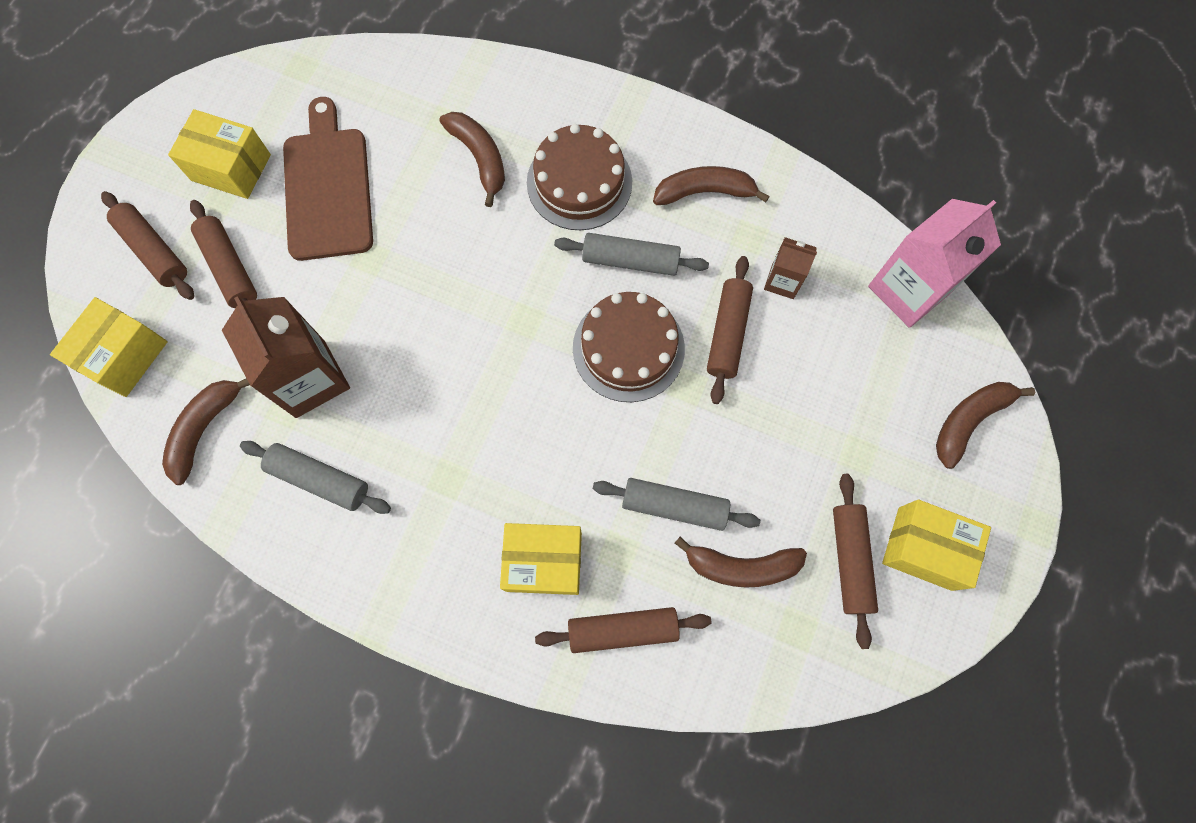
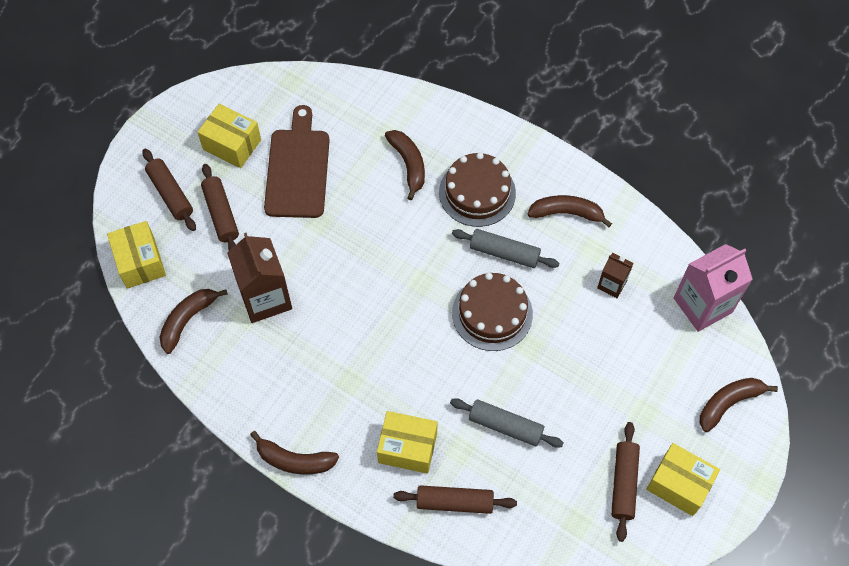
camera: 10 degrees right, 10 degrees down
(124, 356) = (140, 262): yellow box -> yellow box turned 60 degrees counterclockwise
(320, 479) = (261, 367): grey rolling pin -> none
(727, 333) = (565, 314): brown rolling pin -> none
(741, 566) = (545, 474): brown banana -> brown banana (294, 460)

